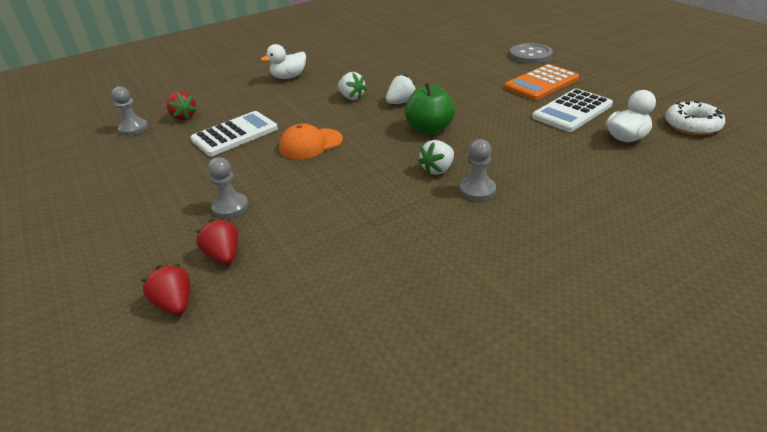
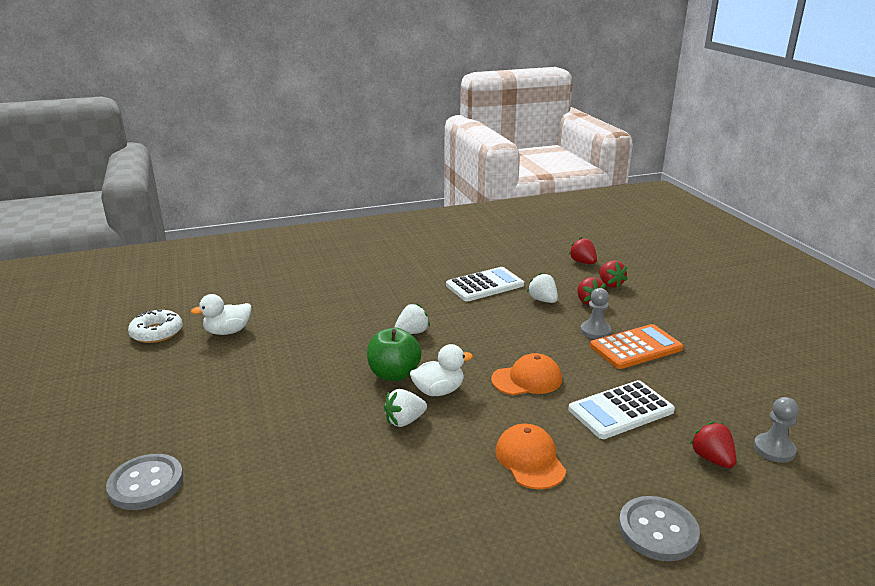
camera: 170 degrees left, 10 degrees down
(201, 365) = (583, 262): none -> red strawberry
(239, 83) = (657, 530): none -> grey button
(289, 77) = (566, 526): white duck -> white duck (438, 391)
(308, 97) = (530, 460): none -> orange cap
(351, 97) = (466, 446): white strawberry -> white strawberry (543, 300)
(477, 190) = (392, 312): grey pawn -> none
(541, 83) = (209, 416): orange calculator -> orange calculator (636, 347)
(572, 111) = (232, 367): white calculator -> white calculator (484, 285)

